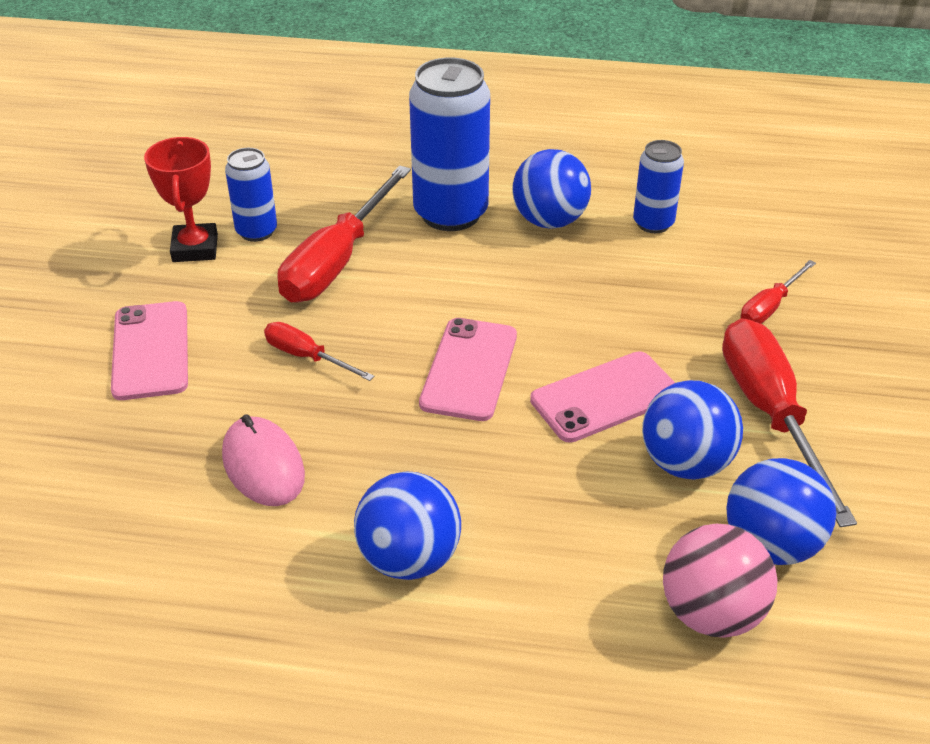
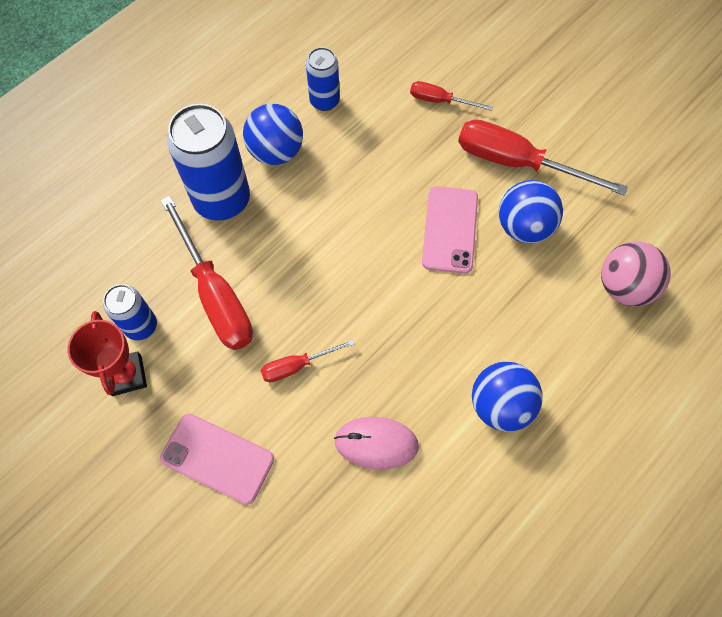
camera: 55 degrees left, 25 degrees up
(195, 248) = (126, 375): red trophy -> red trophy turned 45 degrees clockwise
(469, 369) = (376, 283): pink phone -> none
(769, 307) = (440, 101): red screwdriver -> red screwdriver turned 120 degrees clockwise
(771, 544) = (600, 229): blue ball -> none

